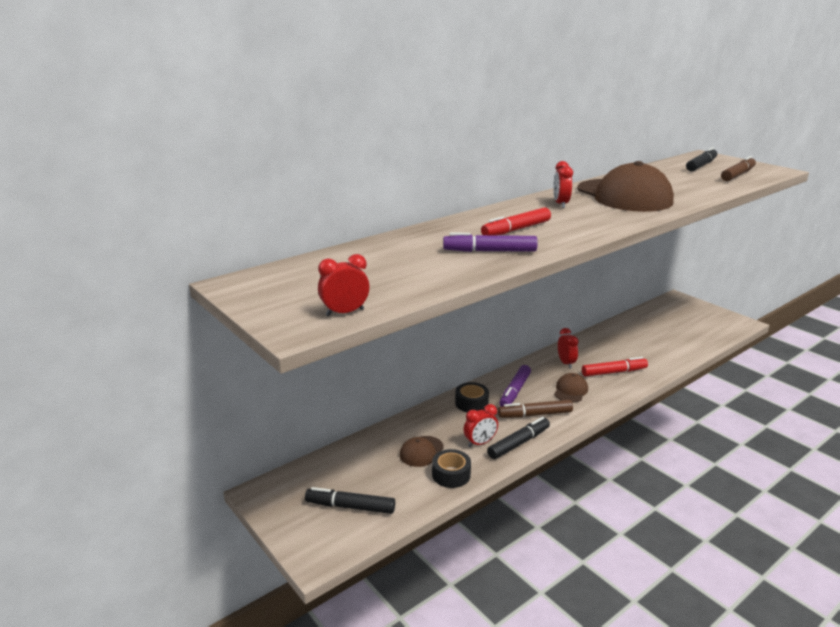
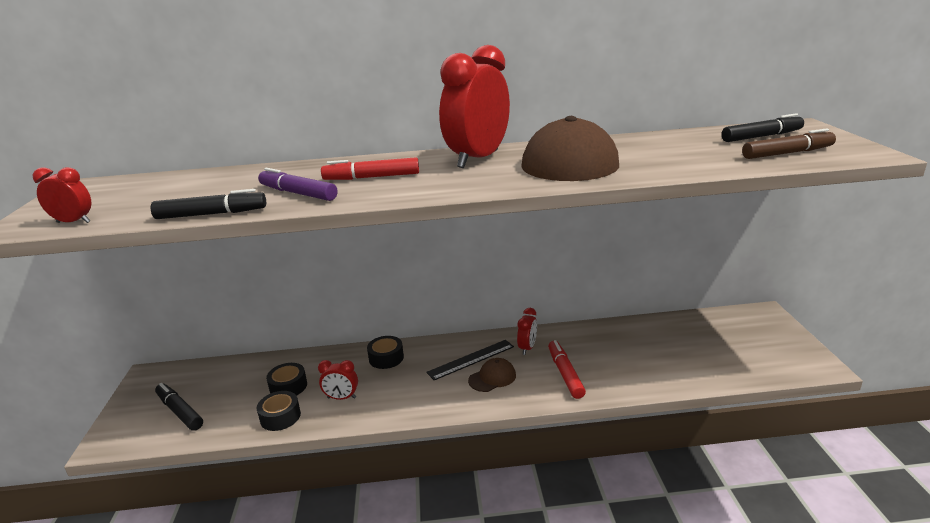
camera: 35 degrees right, 0 degrees up
(421, 451) = (288, 386): brown cap -> black tape
(515, 391) = (438, 360): purple marker -> none
(518, 443) = (372, 411): black marker -> black marker (211, 214)
(535, 414) = (425, 389): brown marker -> none
(538, 383) = (471, 359): none -> black ruler
(560, 204) = (478, 159): red clock -> red clock, size x2.18
(614, 372) = (565, 374): red marker -> red marker turned 120 degrees counterclockwise

